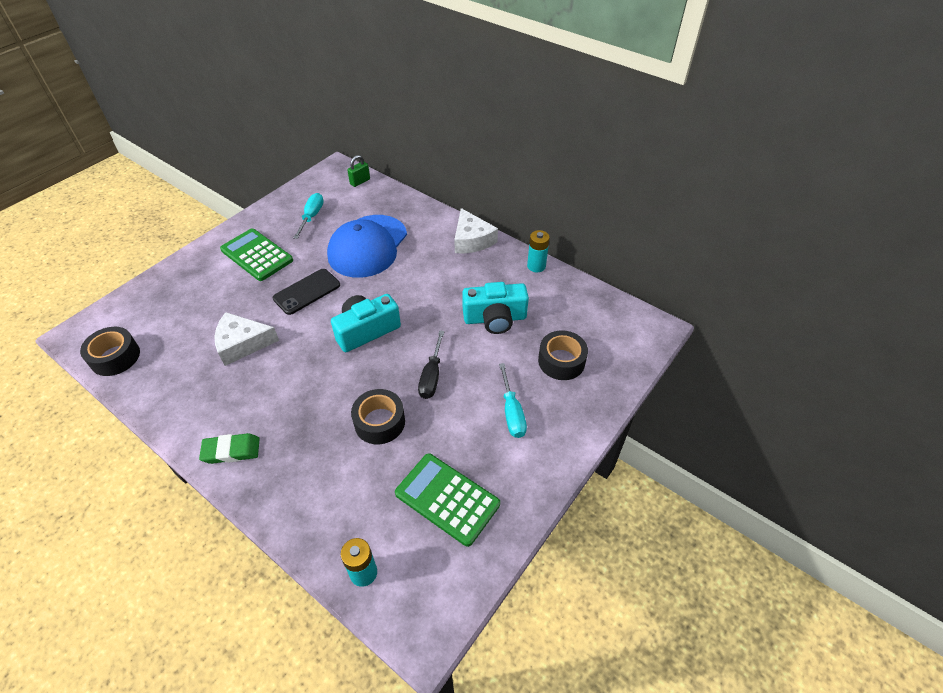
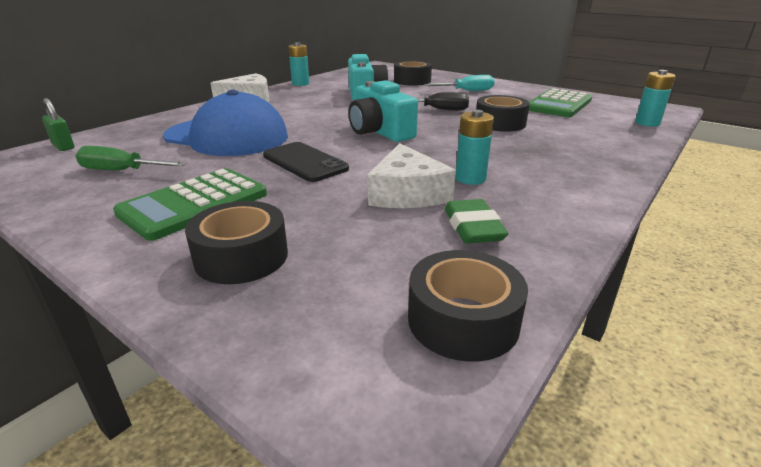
camera: 90 degrees left, 20 degrees down
(194, 282) = (241, 256): none -> black tape
(231, 451) = (585, 180): green eraser -> green eraser (473, 227)
(255, 379) = (470, 178): none -> turquoise battery
(311, 217) = (122, 171): turquoise screwdriver -> green screwdriver

